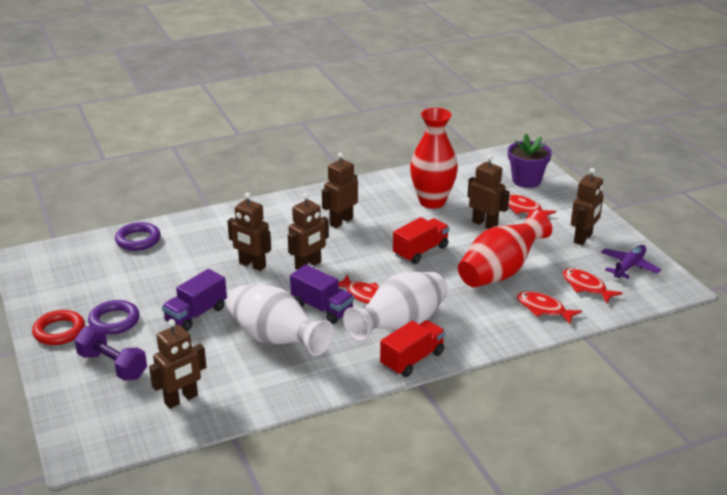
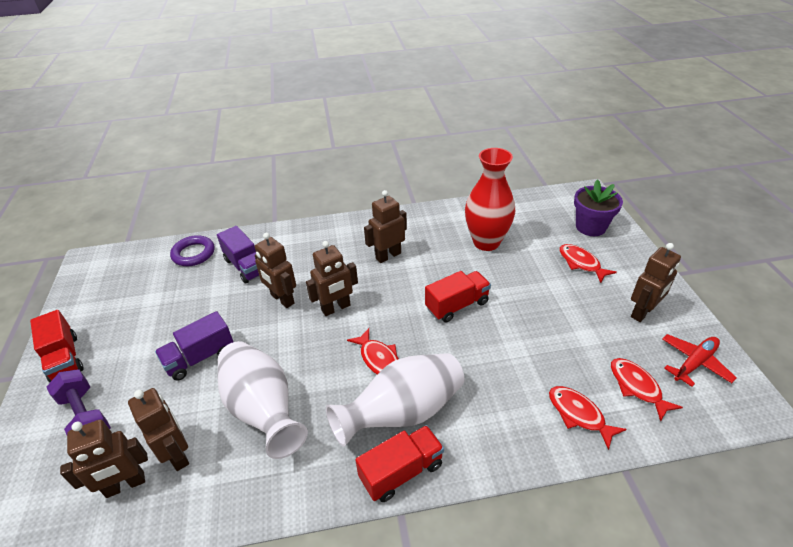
camera: 15 degrees right, 10 degrees up
(59, 331) = (64, 358): red ring -> red truck
(114, 321) = (120, 353): purple ring -> none
(322, 308) = (328, 370): purple truck -> purple truck (246, 266)
(485, 224) = (535, 278): brown robot -> brown robot (177, 454)
(500, 272) = (538, 348): red vase -> none
(629, 266) = (694, 363): purple plane -> red plane

